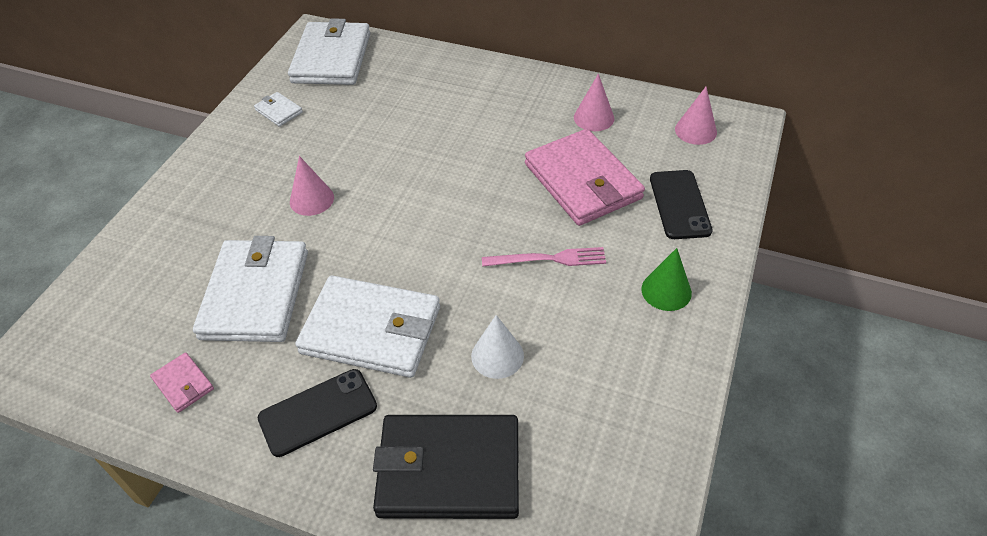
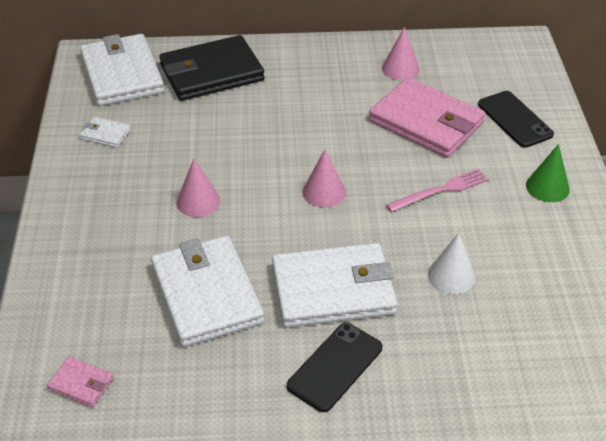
camera: 25 degrees left, 5 degrees down
(183, 384) = (197, 387): pink wallet -> pink wallet (81, 384)
(448, 469) = (472, 370): black wallet -> black wallet (211, 73)
(695, 130) = (489, 58): pink cone -> pink cone (324, 192)

